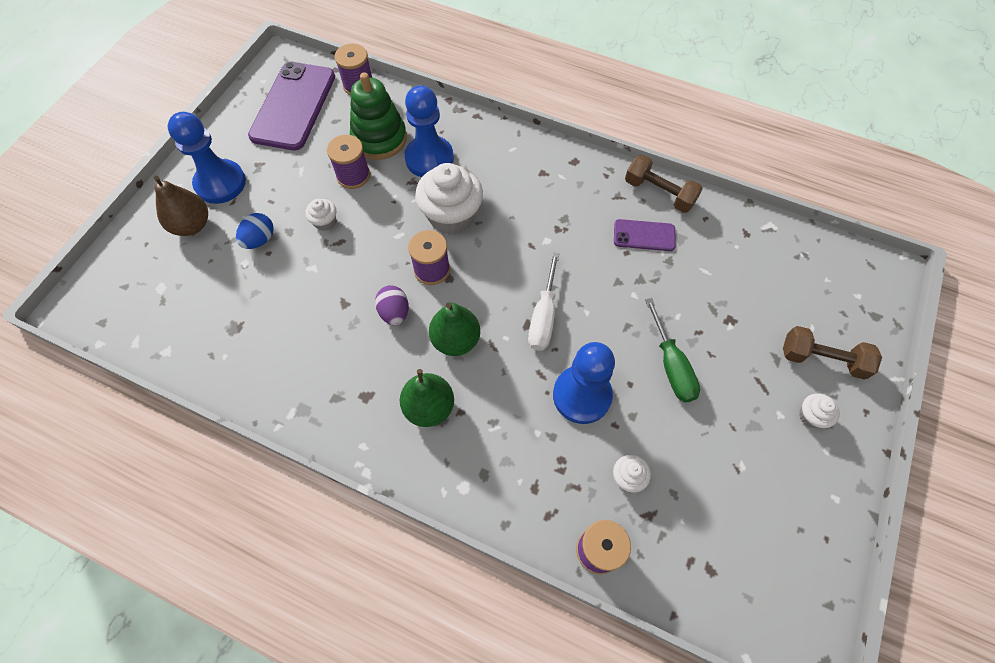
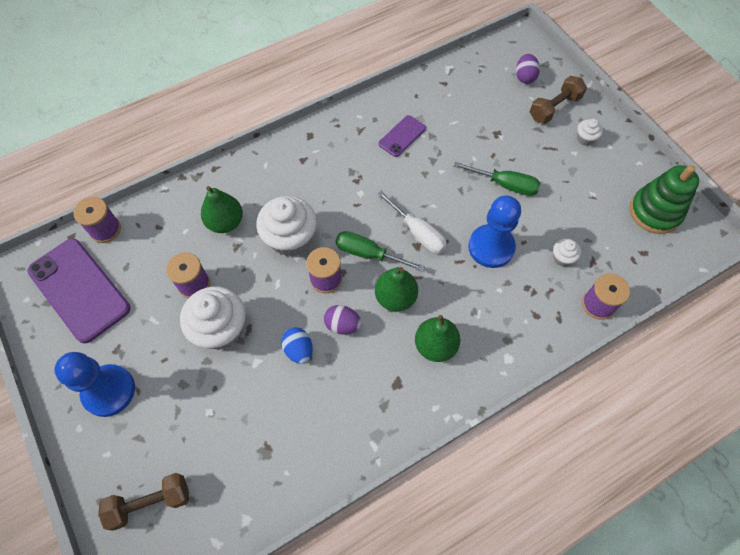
camera: 55 degrees left, 0 degrees up
(192, 225) = (133, 437): brown pear -> none
(260, 240) = (196, 388): blue egg -> blue egg (299, 350)
(325, 222) = (221, 329): white cupcake -> white cupcake, size x2.15
(379, 138) = (174, 245): green stacking toy -> green stacking toy (655, 212)
(429, 158) = (225, 222): blue pawn -> green pear
(485, 289) = (369, 254): none -> green screwdriver
(659, 193) = (377, 106): brown dumbbell -> brown dumbbell (150, 503)
(834, 305) = (524, 77): none -> purple egg

